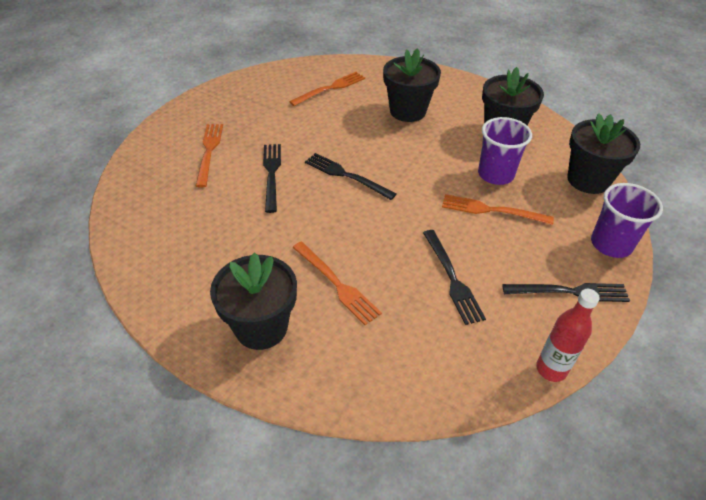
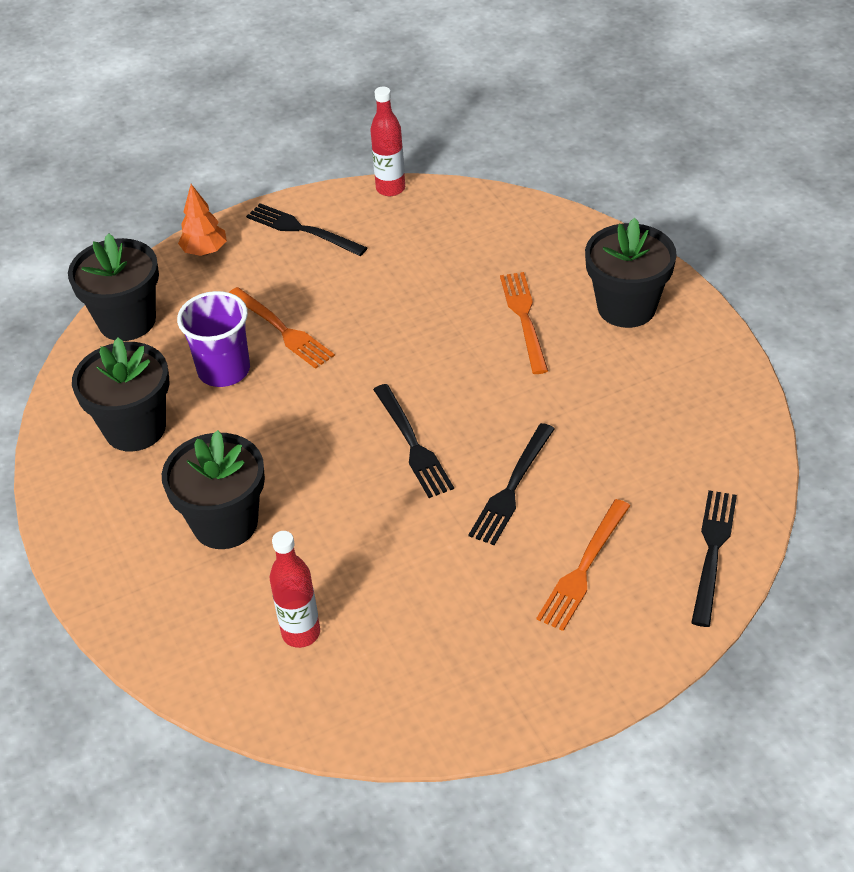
camera: 145 degrees left, 0 degrees up
(330, 88) = (301, 633): orange fork -> red bottle
(452, 279) = (401, 280): black fork -> black fork (712, 551)
(611, 244) = (205, 251): purple cup -> orange tree

